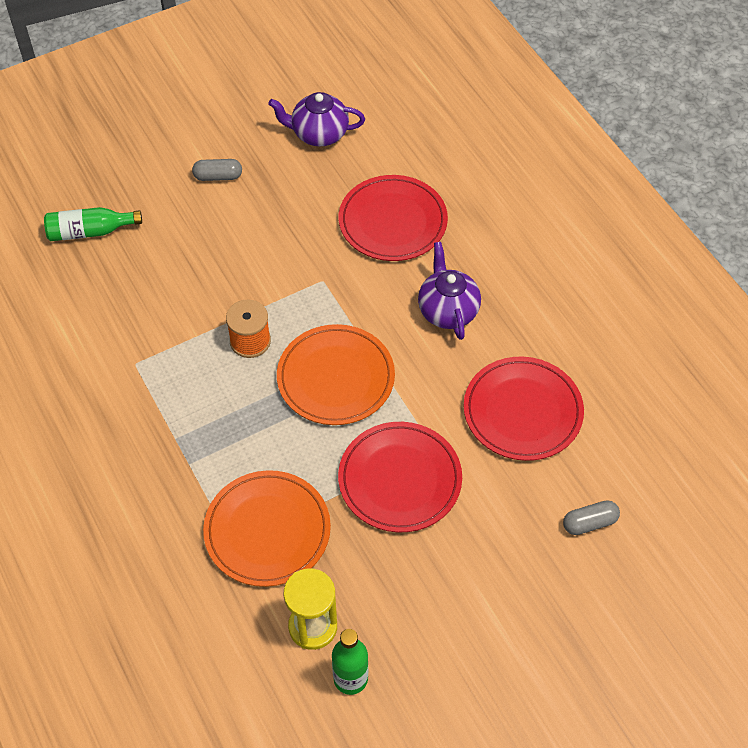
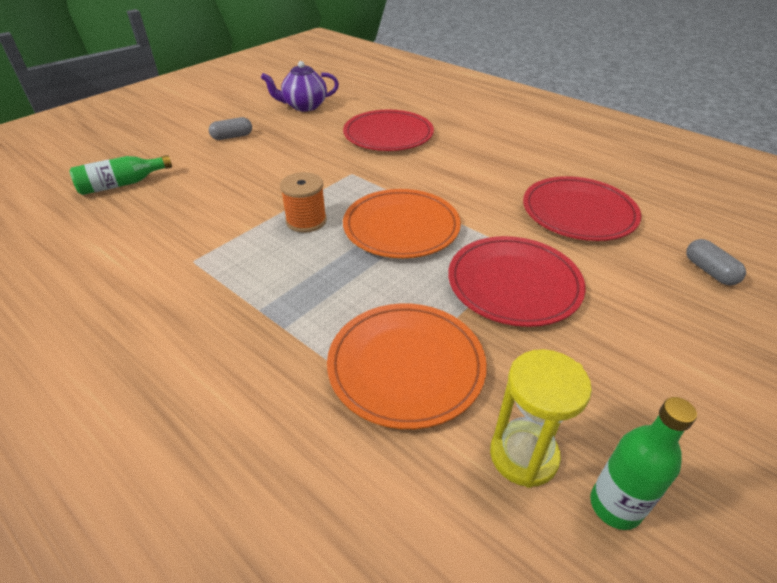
camera: 20 degrees left, 15 degrees down
(447, 310) = (467, 169): purple teapot -> none
(589, 523) = (709, 271): grey capsule -> grey capsule turned 75 degrees counterclockwise

